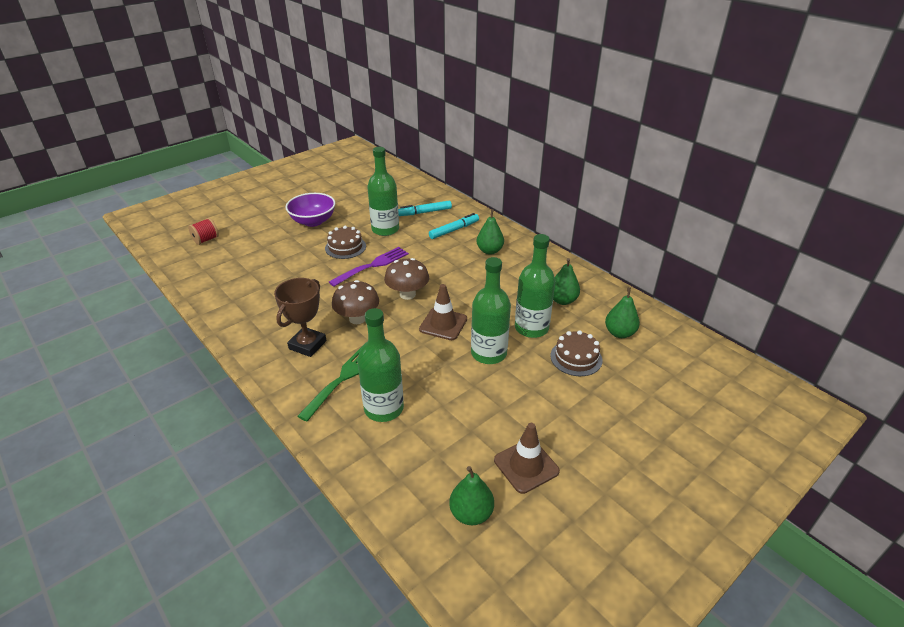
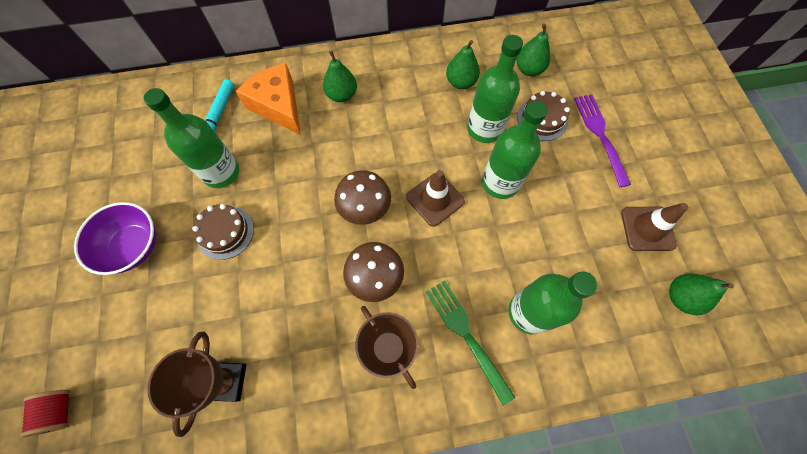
camera: 60 degrees left, 30 degrees up
(250, 286) = (226, 381): none -> brown trophy
(372, 266) = (287, 220): purple fork -> purple fork (600, 136)
(454, 230) = (278, 106): turquoise marker -> orange cheese

